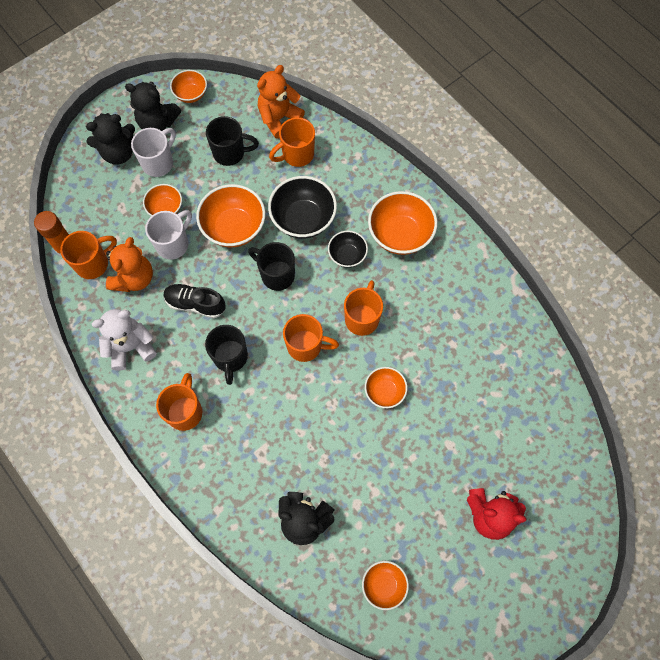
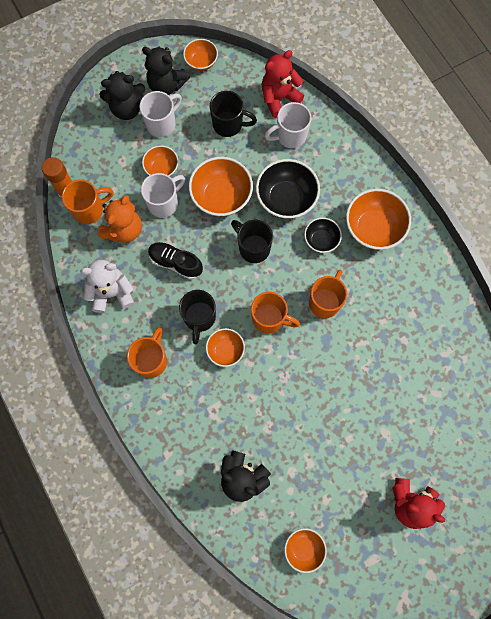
camera: 10 degrees right, 5 degrees up
(279, 118) = (279, 98): orange teddy bear -> red teddy bear
(297, 155) = (290, 136): orange mug -> white mug
(384, 391) = (334, 373): orange bowl -> orange bowl (225, 350)

